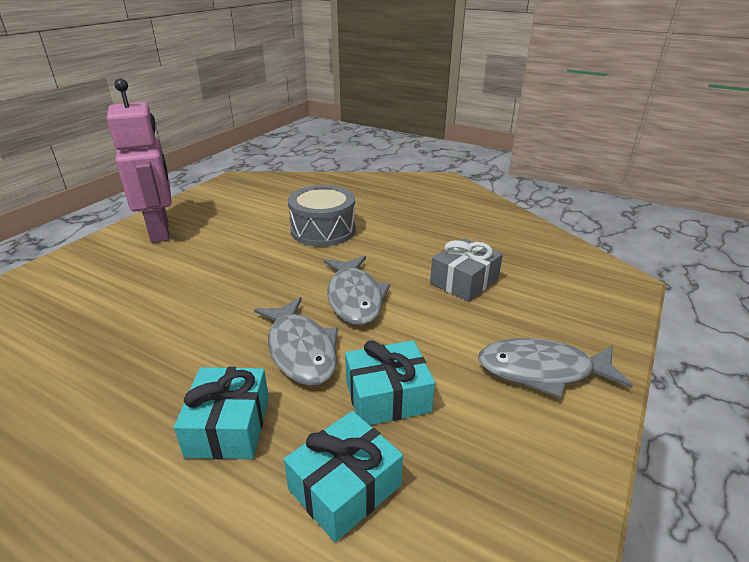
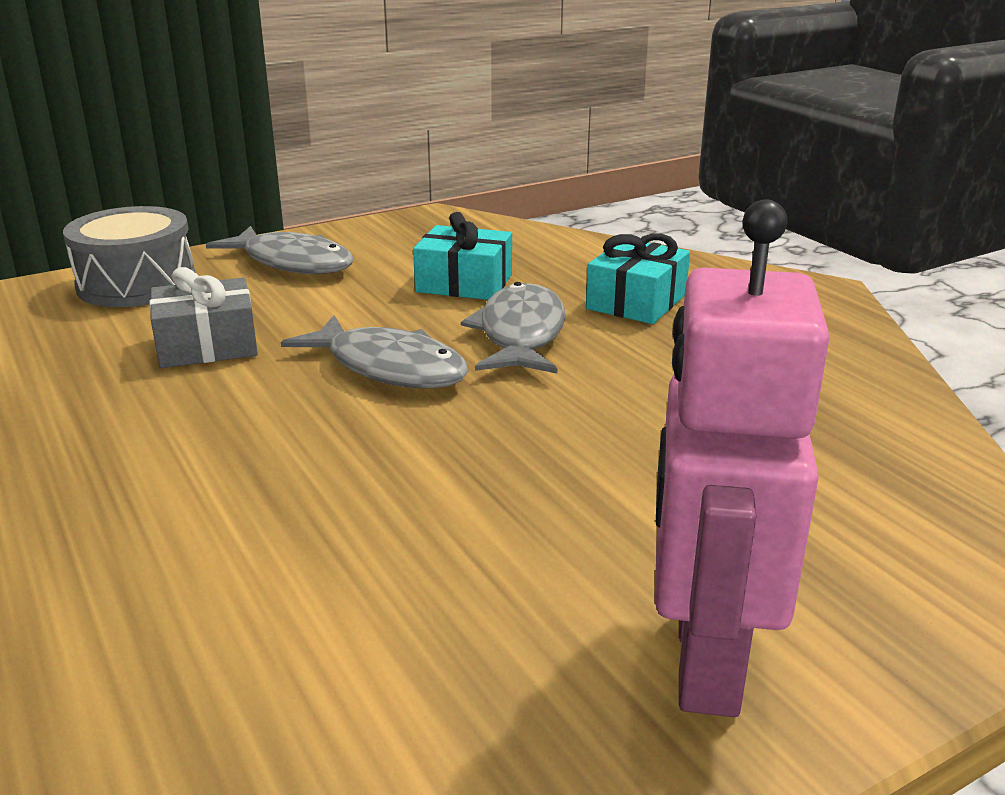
camera: 150 degrees left, 5 degrees down
(323, 230) = (285, 513): grey drum -> grey drum (137, 284)
(345, 487) = (554, 255): turquoise gift -> none
(354, 298) = (389, 368): grey fish -> grey fish turned 105 degrees clockwise

